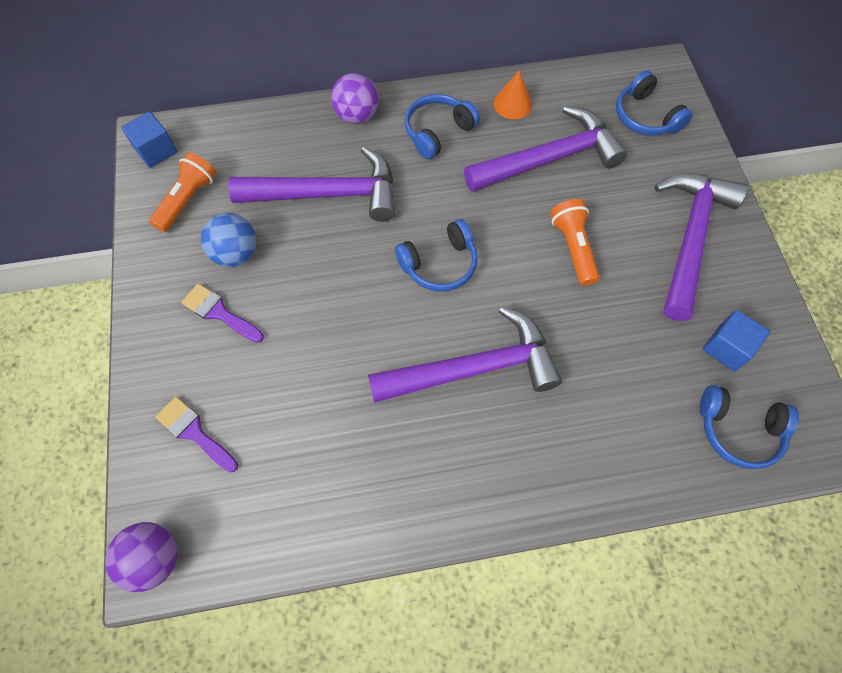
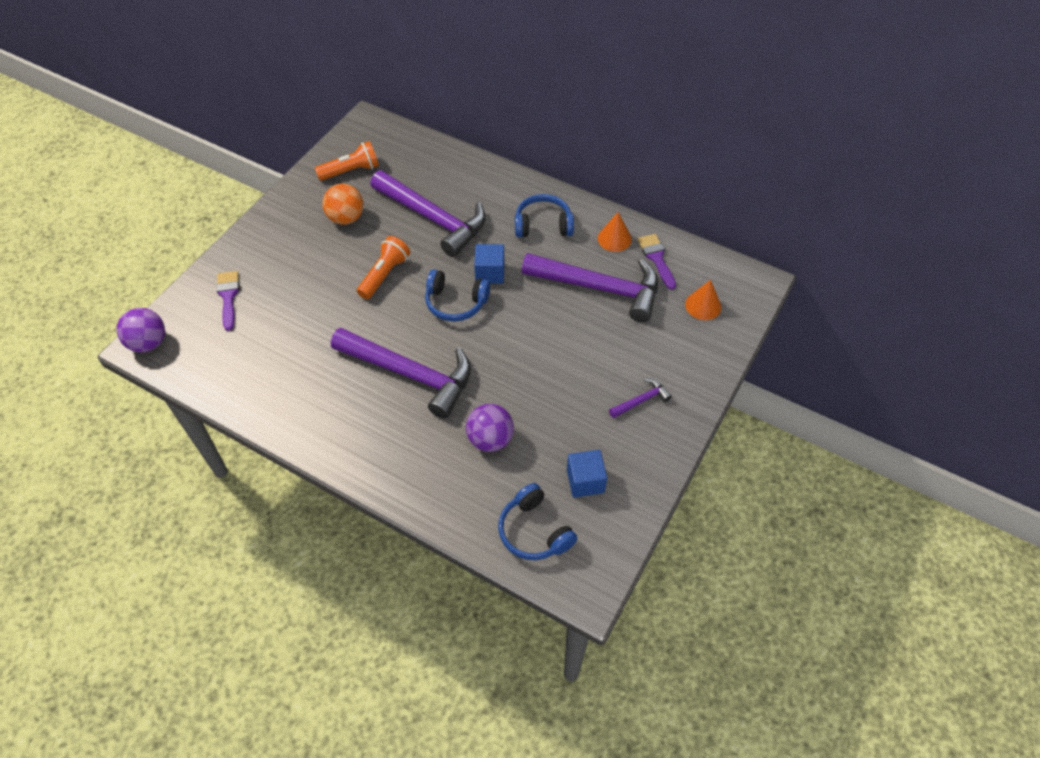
camera: 40 degrees right, 10 degrees down
(156, 150) = (362, 132): blue cube -> blue cube (490, 273)
(219, 312) = (304, 244): purple brush -> purple brush (656, 258)
(236, 254) = (346, 218): blue ball -> orange ball
(357, 116) = (502, 183): purple ball -> purple ball (490, 439)
(573, 248) = (552, 351): orange flashlight -> orange flashlight (384, 275)
(645, 117) = (703, 305): blue headphones -> orange cone
(690, 238) = (641, 400): purple hammer -> purple hammer, size x0.42

